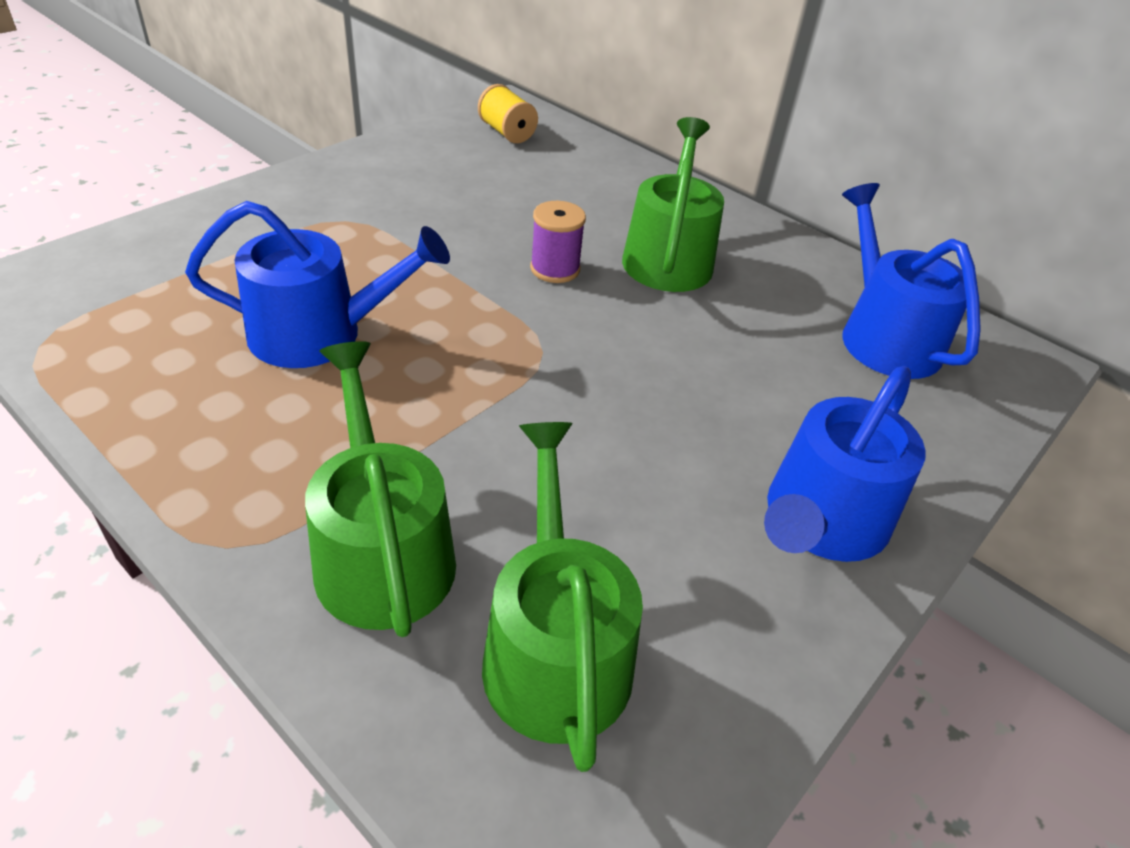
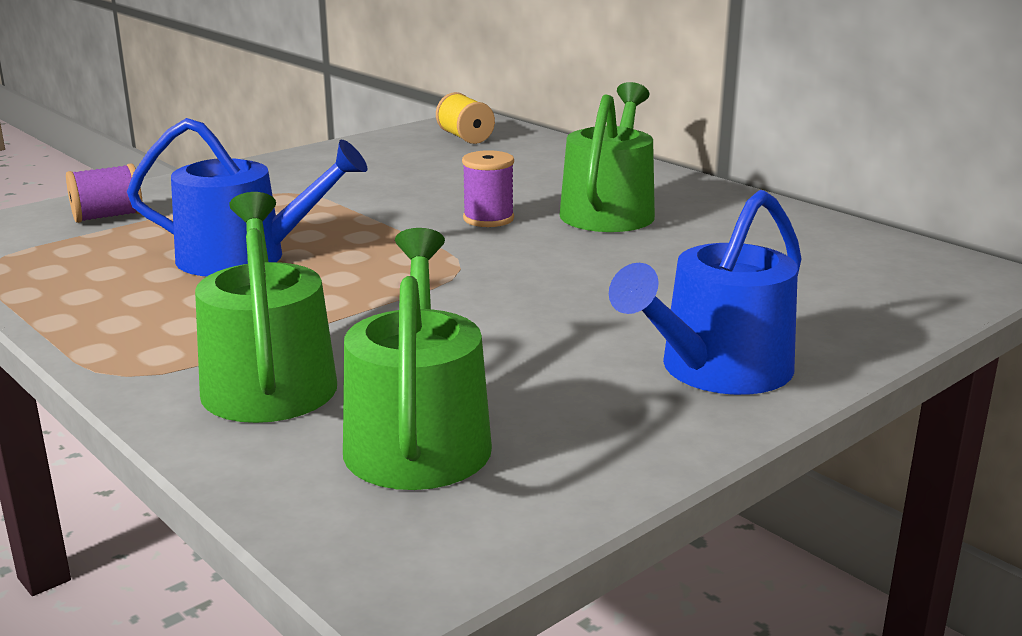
camera: 10 degrees right, 20 degrees down
(160, 261) = (108, 216): none -> purple spool
(884, 336) = (828, 259): blue watering can -> none

